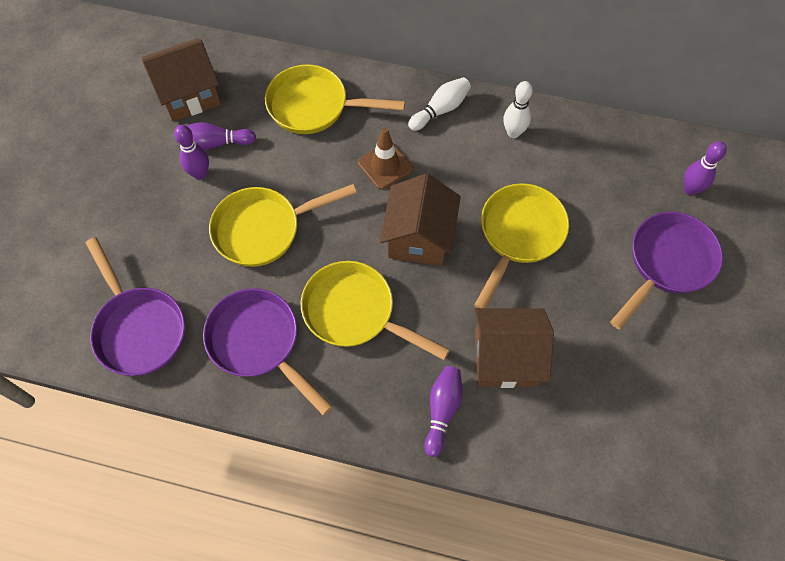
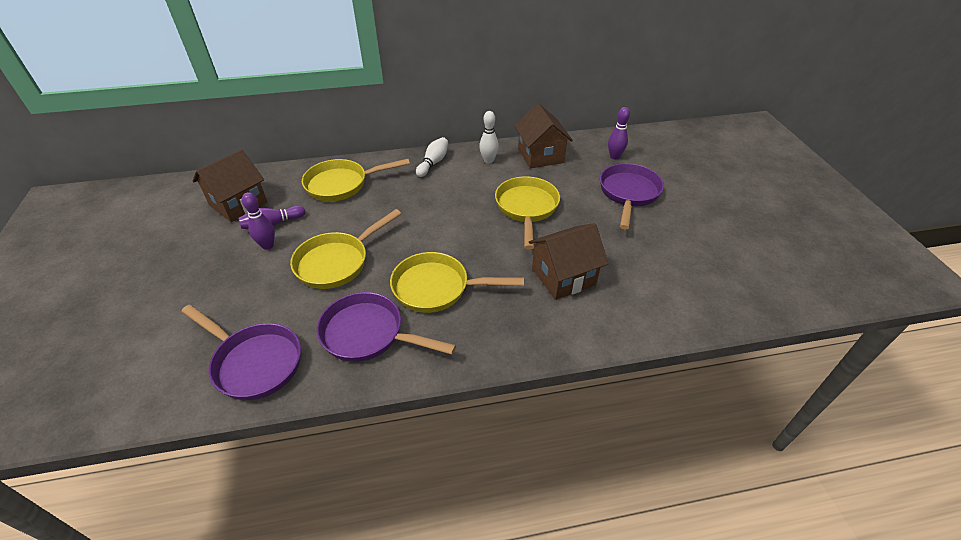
camera: 25 degrees left, 20 degrees down
(385, 166) = (411, 200): brown traffic cone -> none
(419, 237) = (459, 230): brown house -> brown house (540, 155)
(442, 410) = (539, 324): purple bowling pin -> none

